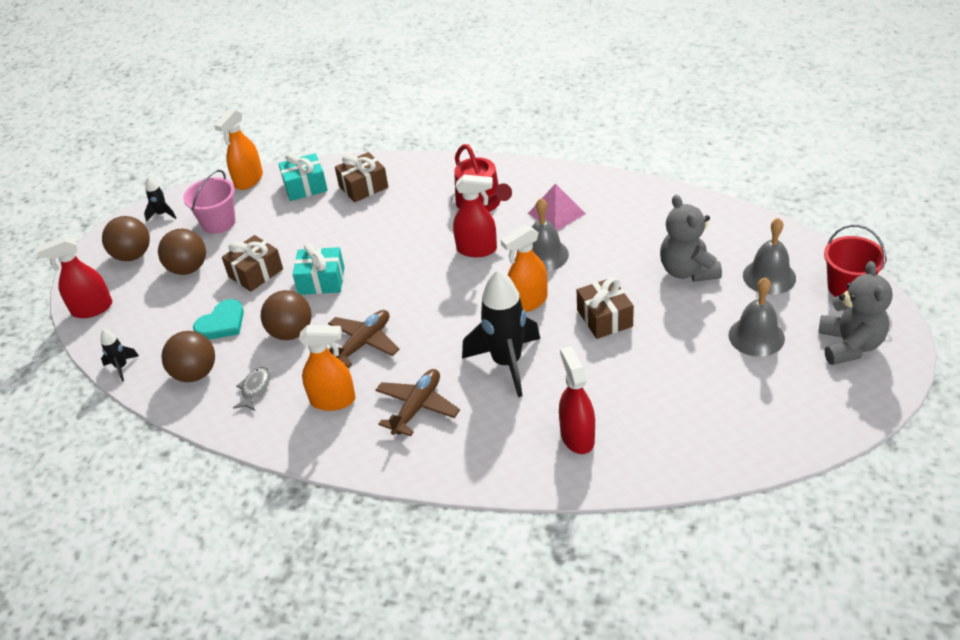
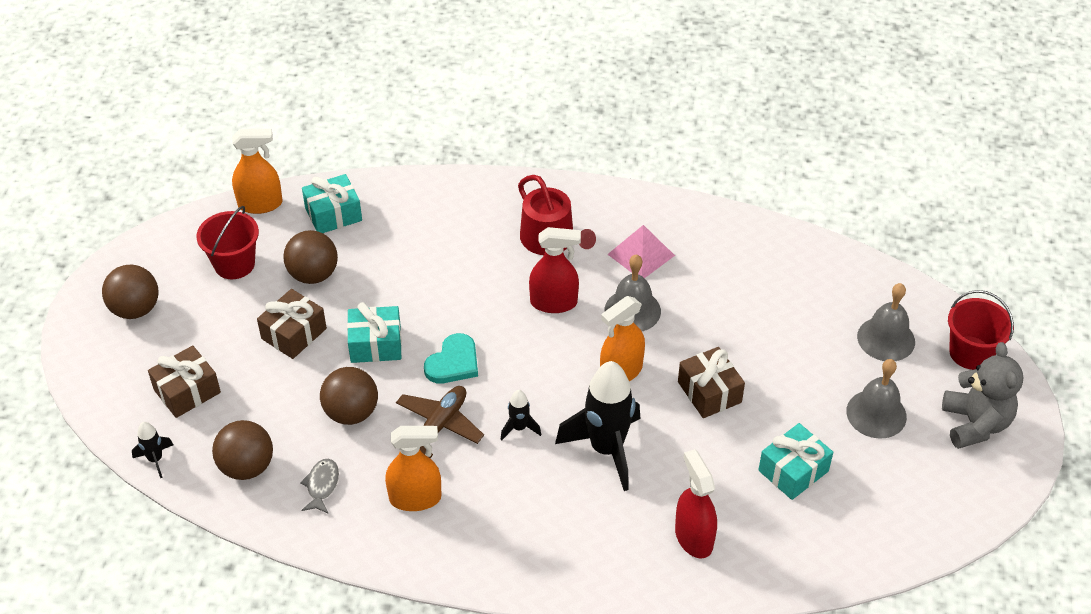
camera: 10 degrees left, 5 degrees up
(92, 309) = (100, 382): red spray bottle -> none
(162, 214) = (160, 251): black rocket -> black rocket (519, 428)
(188, 268) = (209, 328): brown ball -> brown ball (313, 274)
(218, 223) = (234, 264): pink bucket -> red bucket
(222, 323) = (265, 401): turquoise heart -> turquoise heart (453, 362)
(248, 180) = (260, 204): orange spray bottle -> orange spray bottle turned 120 degrees counterclockwise
(363, 187) = (405, 215): brown gift -> brown gift (187, 391)
(417, 407) = (513, 505): brown plane -> none
(675, 382) = (793, 471): none -> turquoise gift
(687, 271) = (796, 331): grey teddy bear -> none

